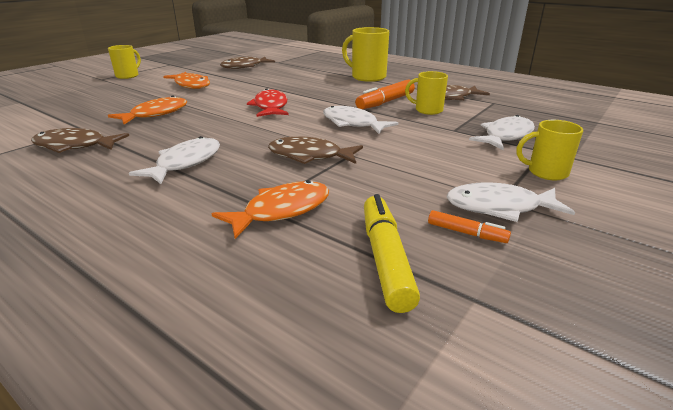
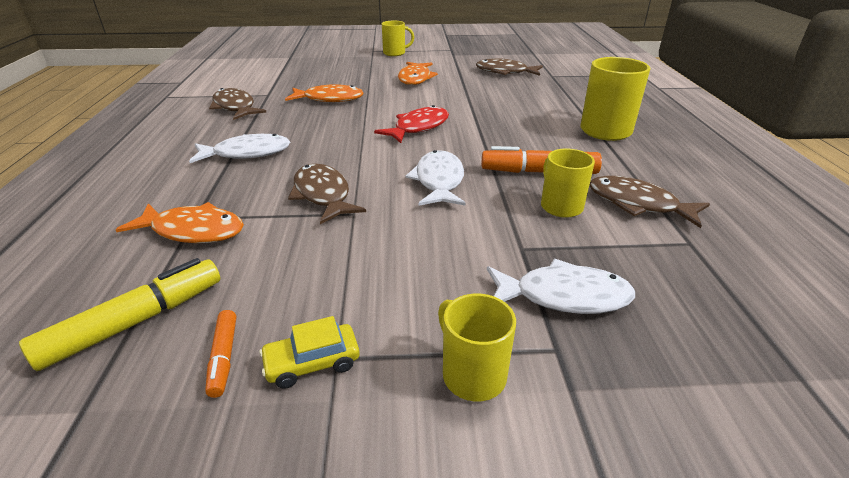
camera: 50 degrees right, 5 degrees up
(499, 207) = (312, 363): white fish -> yellow car

